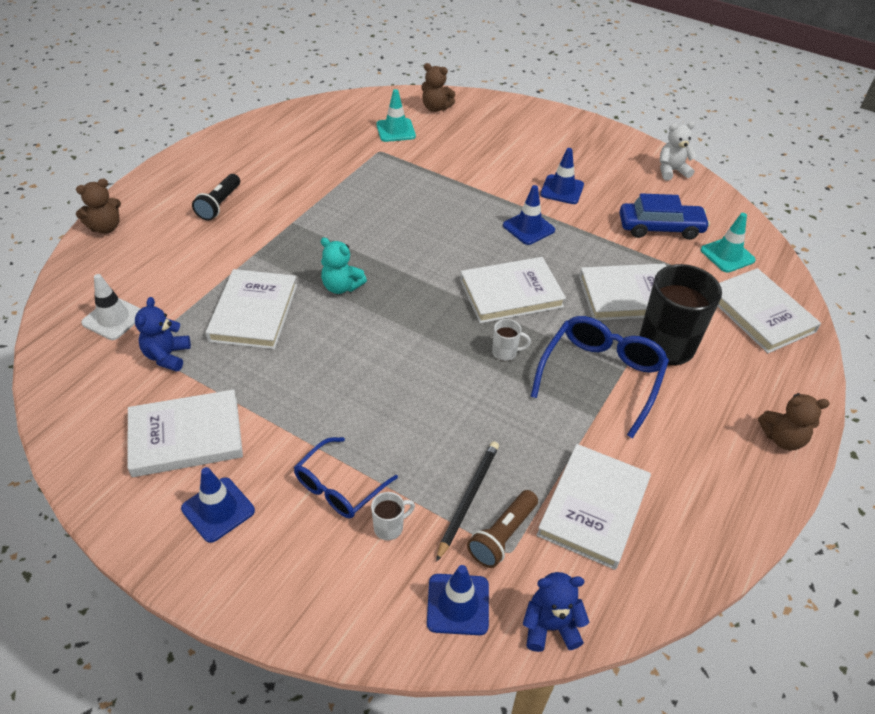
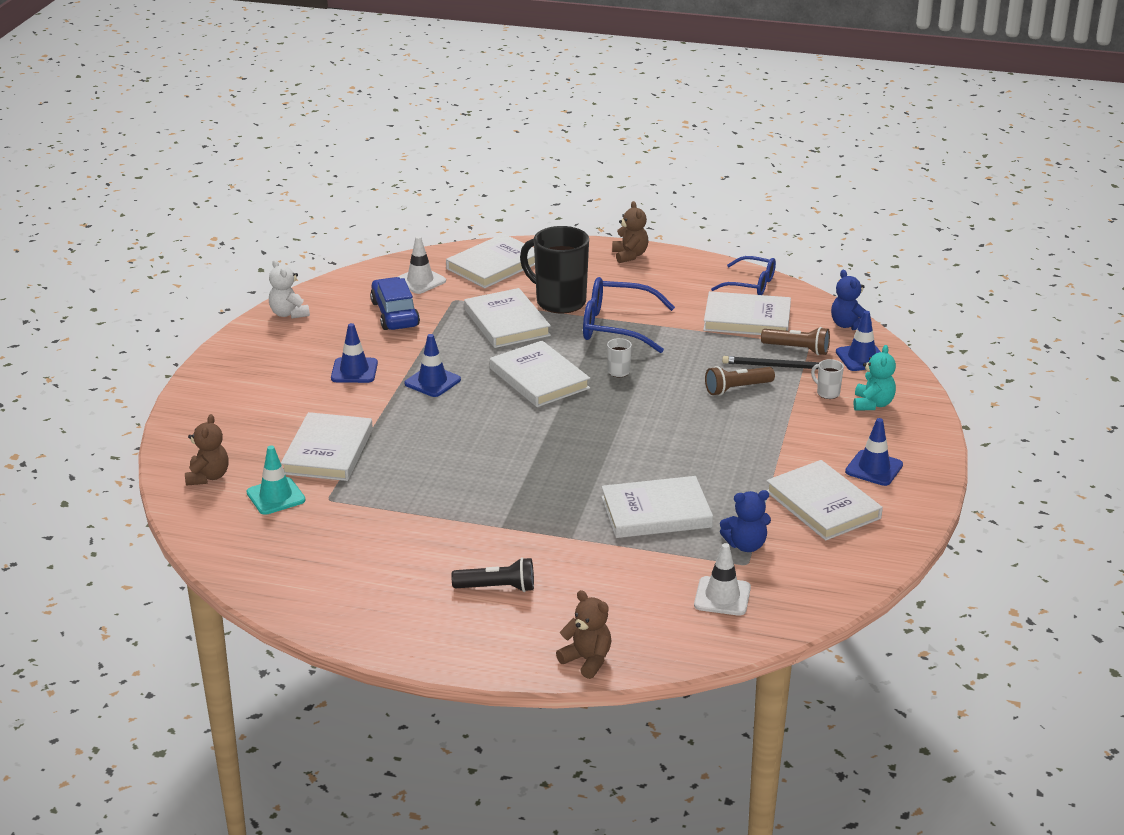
camera: 105 degrees left, 15 degrees down
(339, 487) = (811, 421): blue glasses -> blue glasses (751, 284)
(341, 286) = (587, 470): turquoise teddy bear -> turquoise teddy bear (872, 404)
(433, 441) = (737, 389): none -> brown flashlight
(443, 159) = (328, 451): none -> white book
(727, 255) = (420, 281): turquoise traffic cone -> white traffic cone

